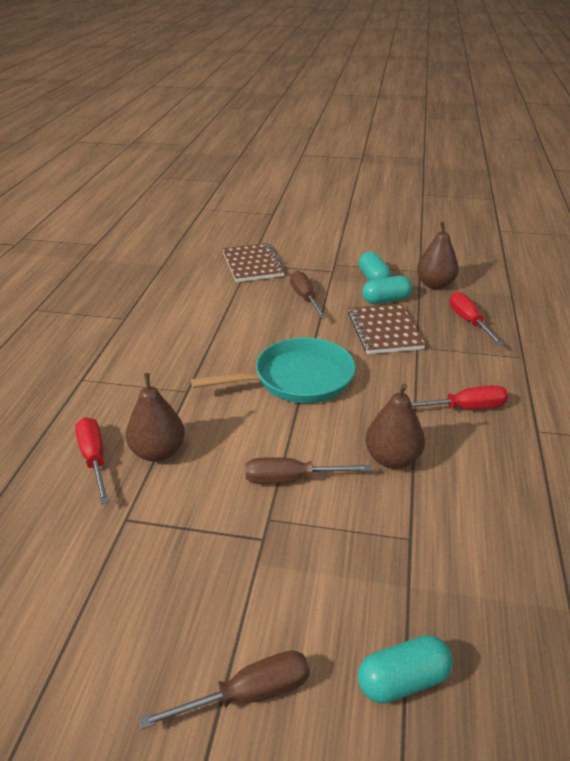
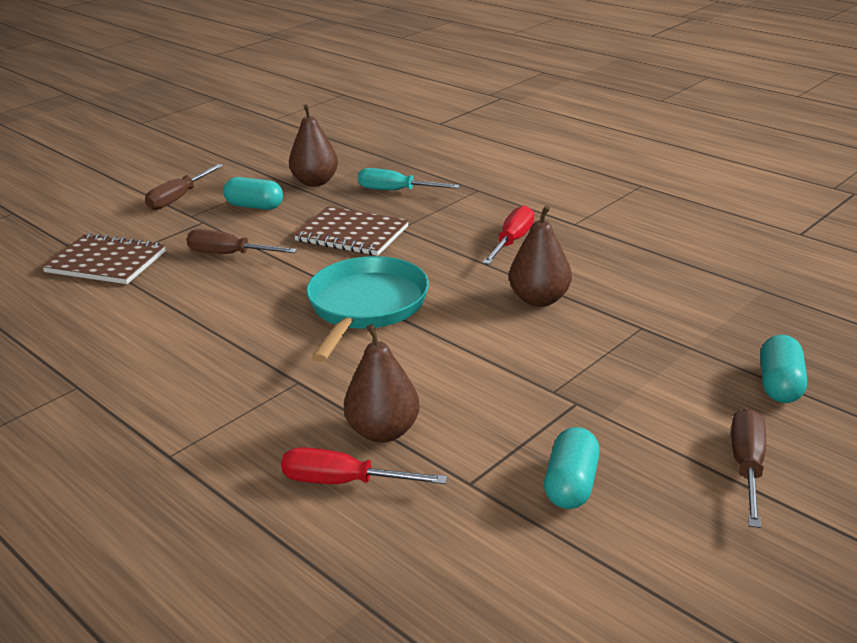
camera: 55 degrees left, 5 degrees down
(291, 479) = (512, 361): brown screwdriver -> brown screwdriver (178, 198)
(386, 300) = (302, 214): turquoise capsule -> turquoise capsule (571, 485)
(468, 321) = (396, 191): red screwdriver -> turquoise screwdriver

